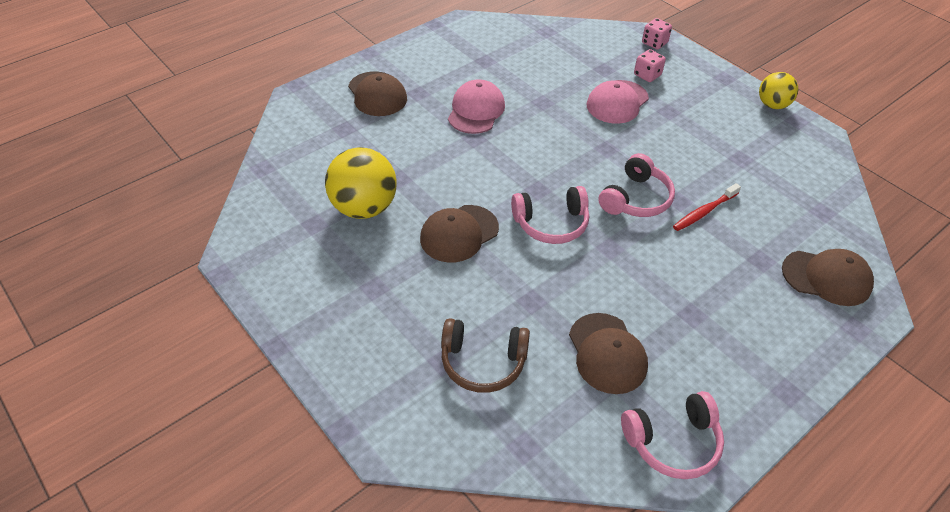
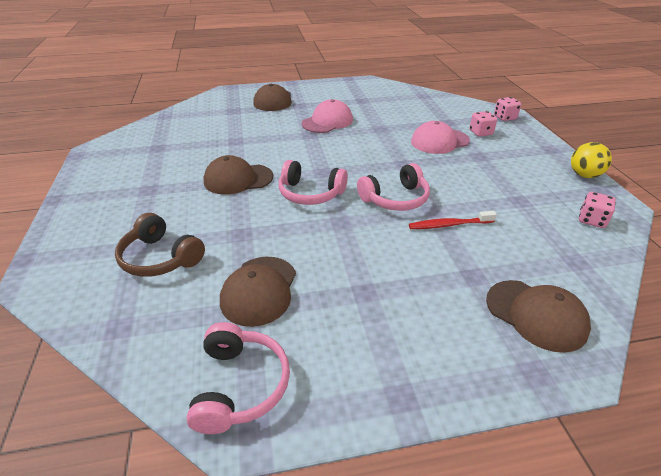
camera: 30 degrees right, 10 degrees down
(364, 208) = (196, 149): yellow ball -> none
(673, 442) = (240, 385): pink headphones -> pink headphones turned 105 degrees counterclockwise
(808, 160) = (592, 220): none -> pink dice

